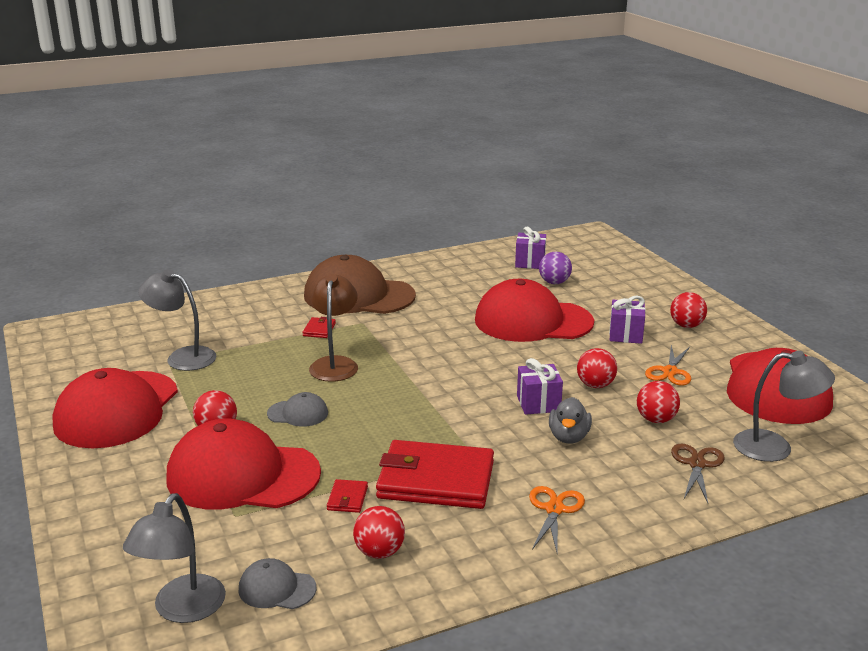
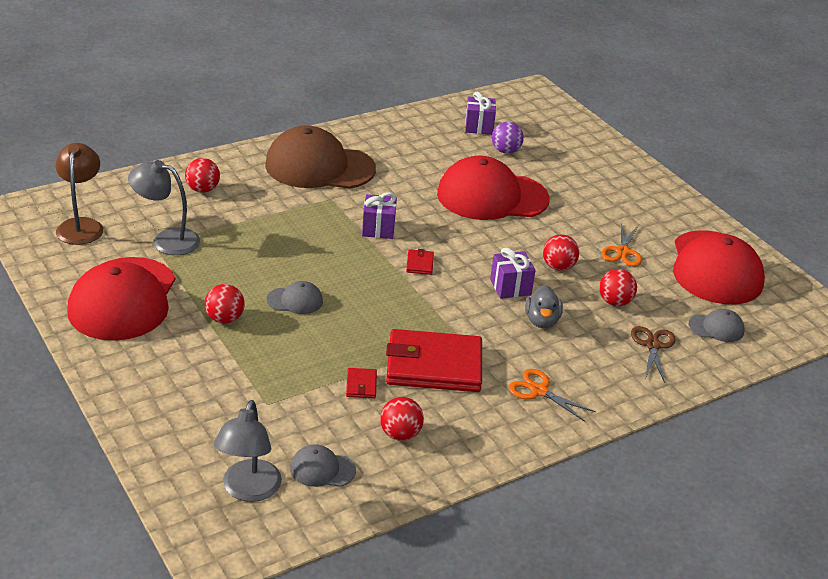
camera: 10 degrees left, 10 degrees up
(242, 475) = (262, 365): red cap -> none
(319, 329) = (291, 207): red wallet -> red wallet (420, 264)
(335, 364) = (316, 246): brown lamp -> brown lamp (81, 225)
(554, 509) = (539, 391): orange scissors -> orange scissors turned 60 degrees counterclockwise
(625, 335) = (579, 212): purple gift -> purple gift (378, 229)
(686, 325) = (633, 201): red ball -> red ball (203, 189)
(775, 447) = (716, 328): grey lamp -> grey cap

